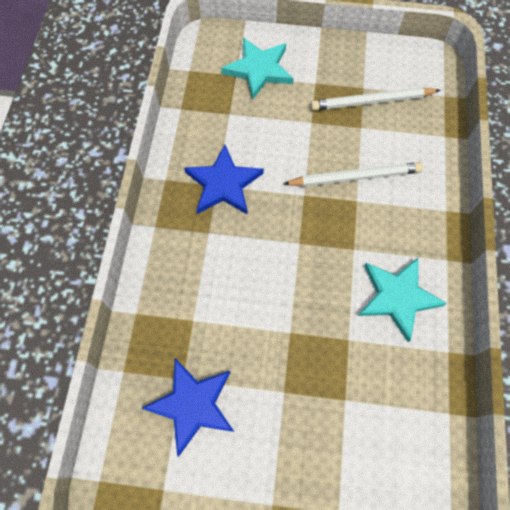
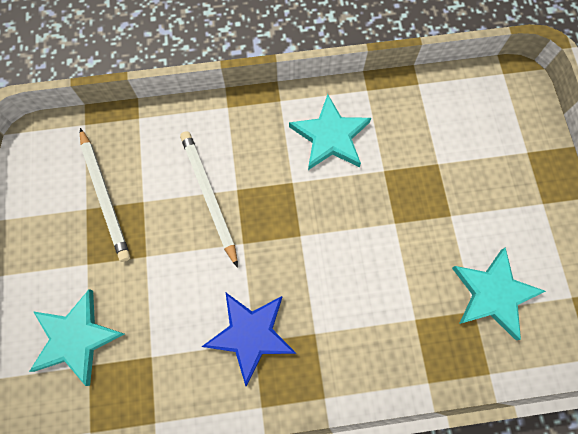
camera: 105 degrees left, 5 degrees up
(192, 405) = (493, 294): blue star -> turquoise star

